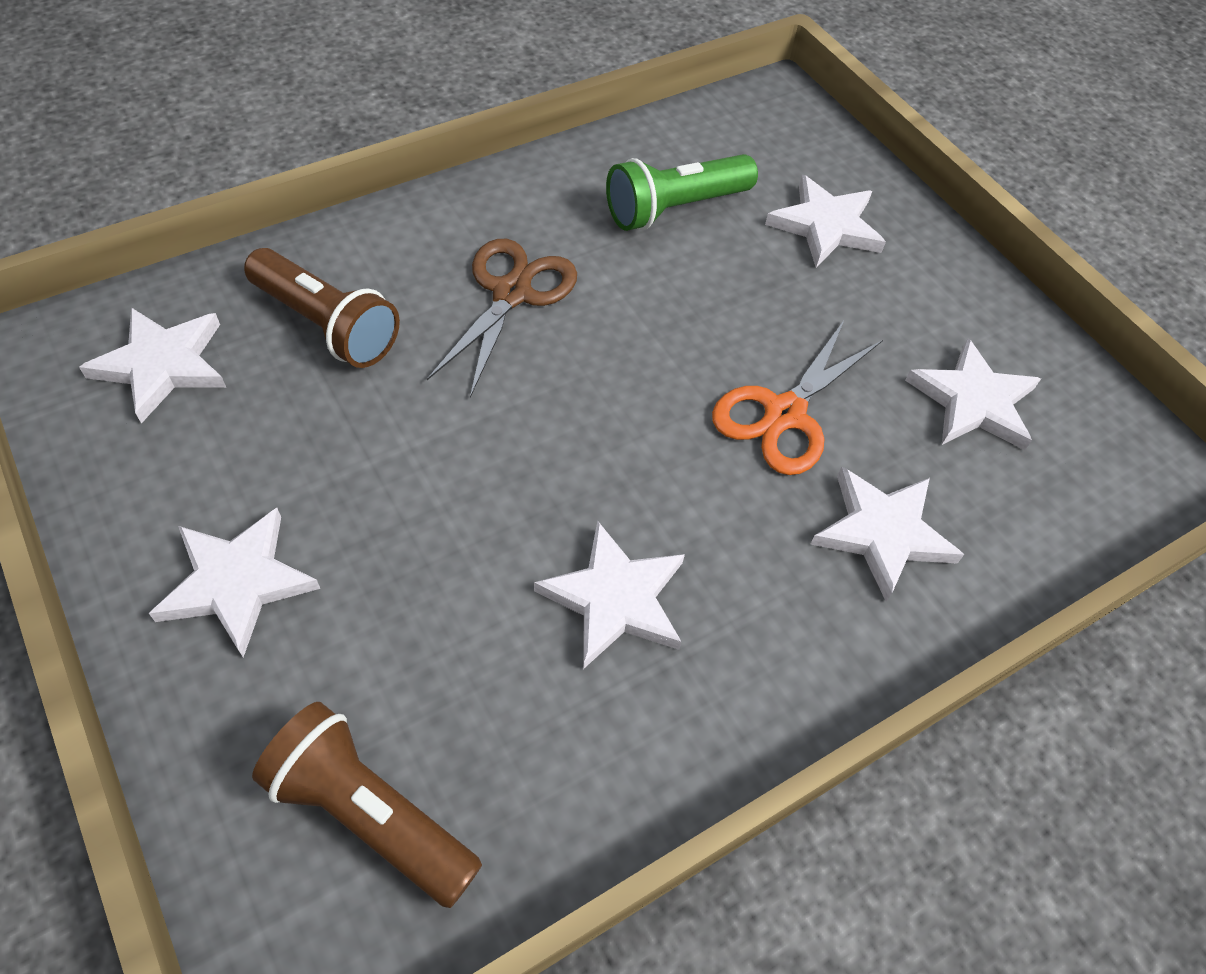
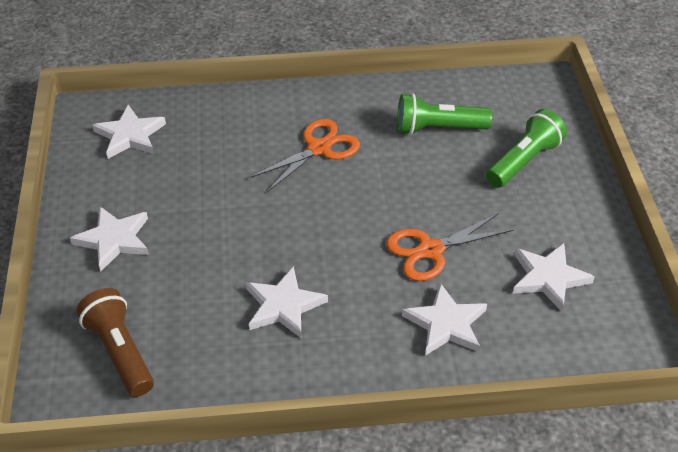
camera: 30 degrees right, 10 degrees down
(327, 325) = (216, 138): brown flashlight -> none
(512, 293) = (319, 148): brown scissors -> orange scissors
(825, 226) = (524, 161): white star -> green flashlight

